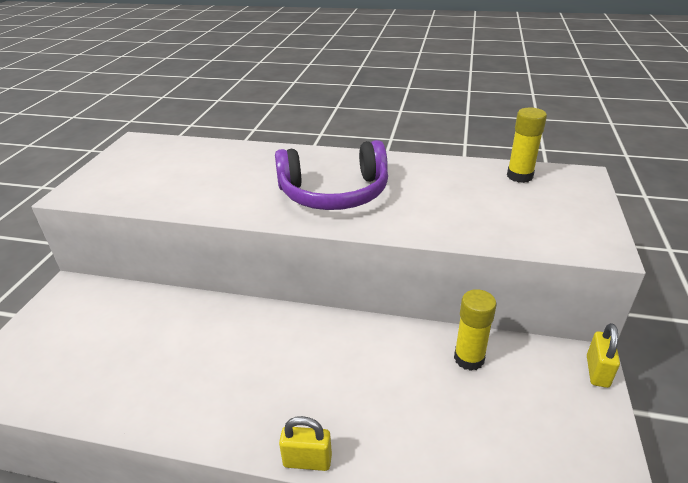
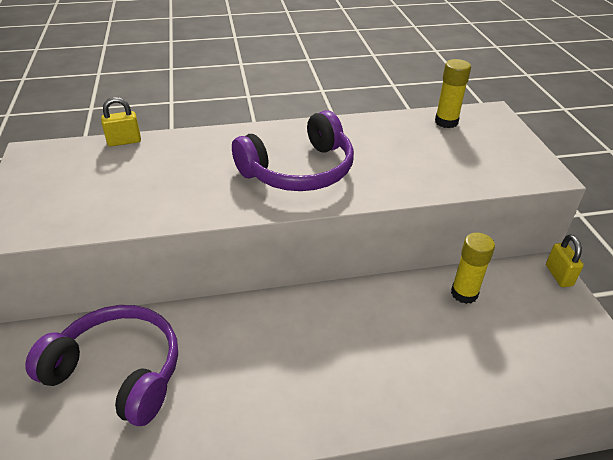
camera: 25 degrees left, 5 degrees up
(113, 332) = (118, 371): none -> purple headphones
(307, 461) = (391, 424): yellow padlock -> yellow padlock (124, 141)

